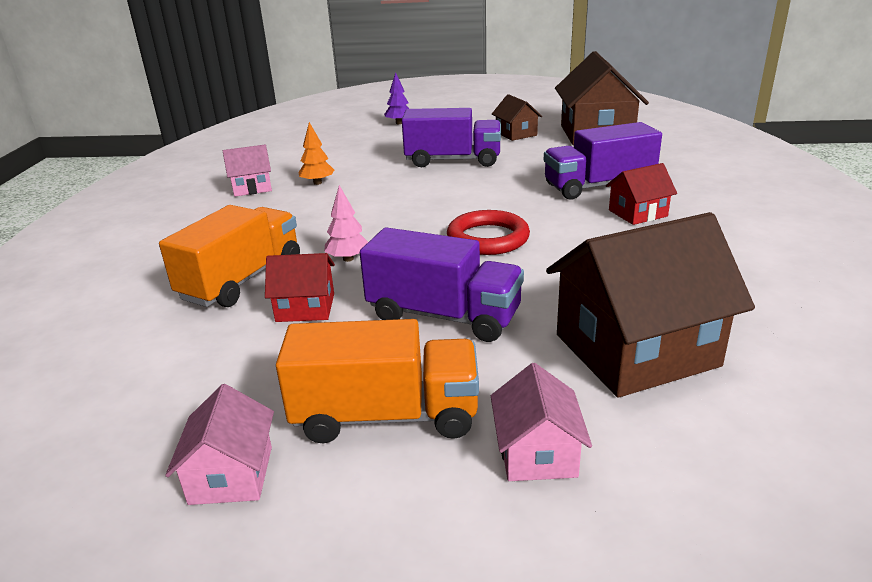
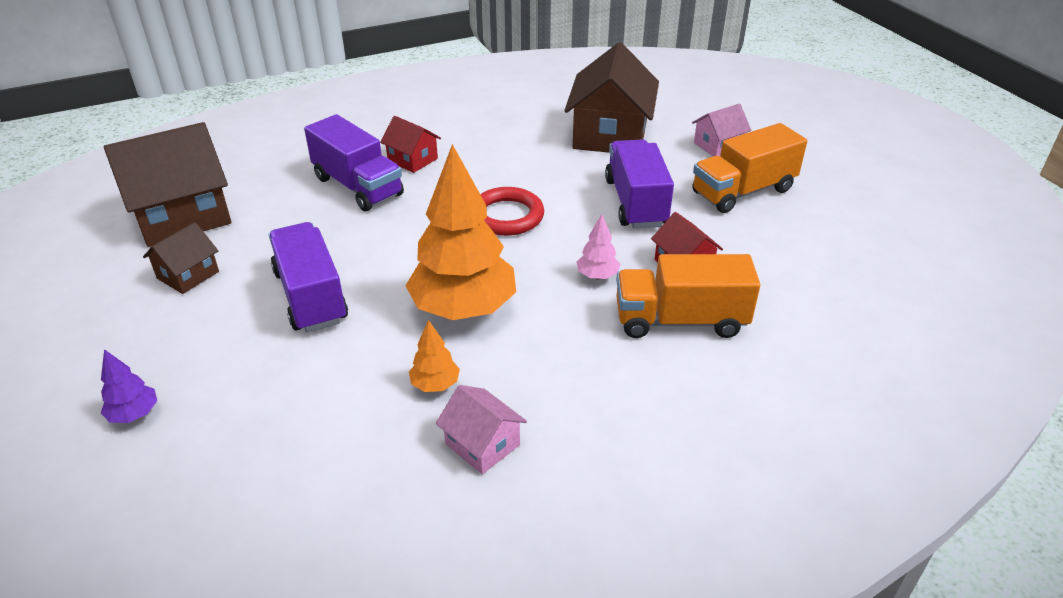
camera: 120 degrees left, 10 degrees up
(231, 475) = (832, 220): pink house -> none
(378, 201) = (464, 309): none -> orange tree
(386, 416) = (743, 191): orange truck -> orange truck turned 90 degrees counterclockwise
(635, 350) = (610, 135): brown house -> brown house turned 60 degrees clockwise

